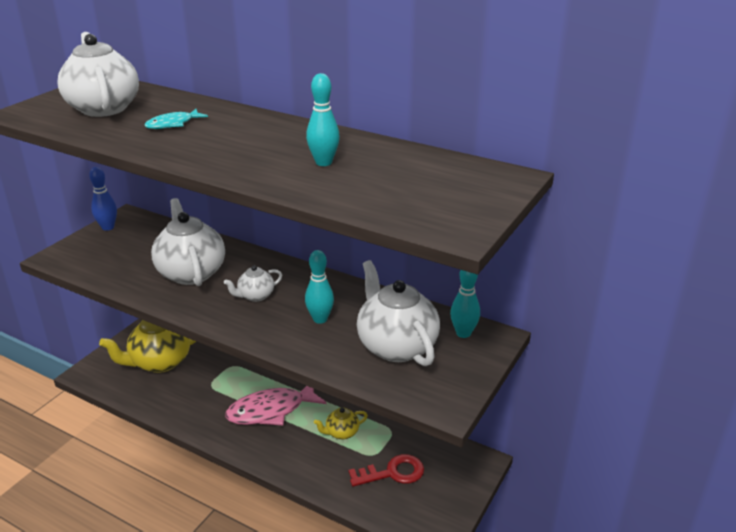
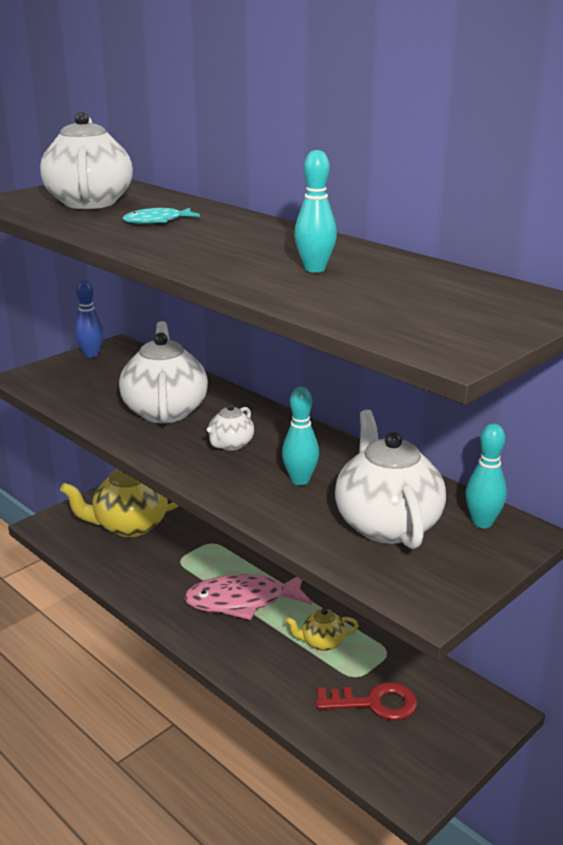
camera: 15 degrees right, 5 degrees down
(255, 296) = (230, 445): white teapot -> white teapot turned 45 degrees counterclockwise

